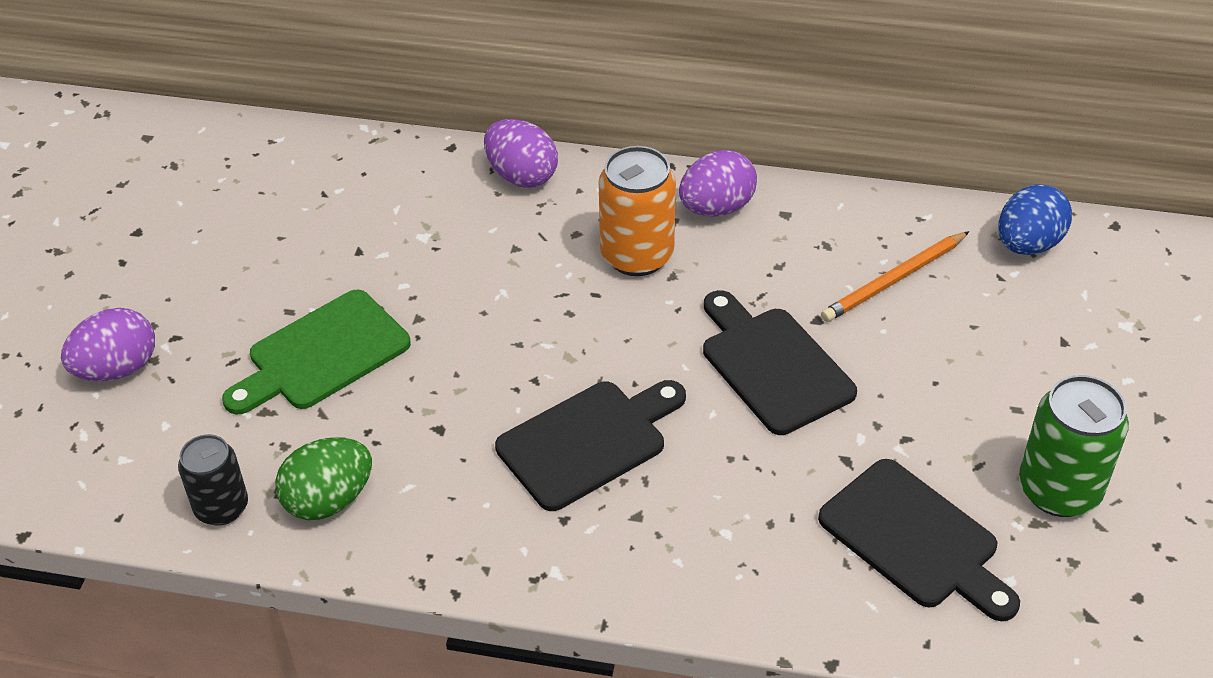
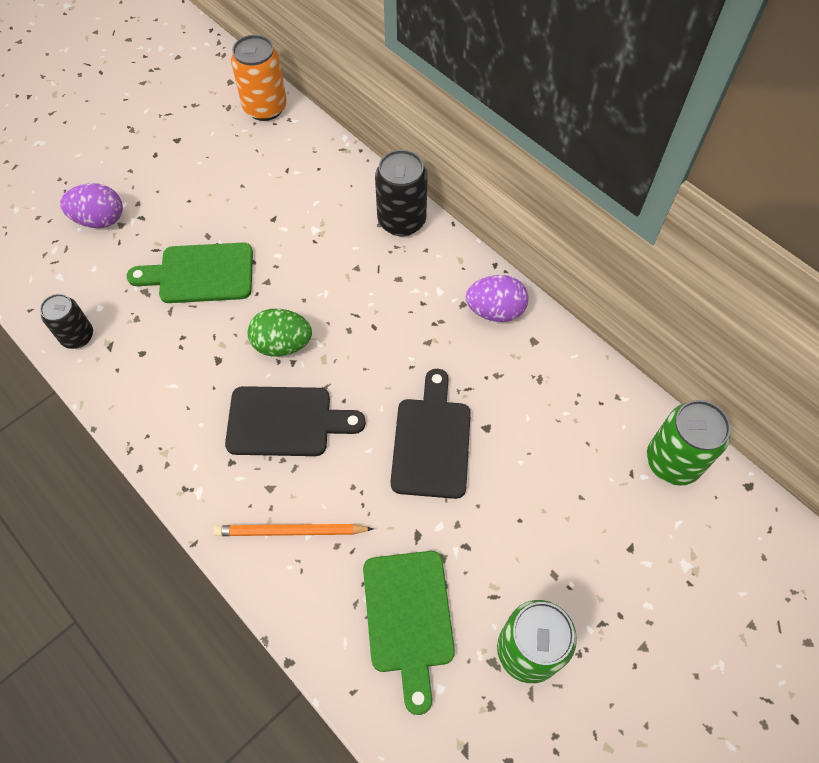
camera: 35 degrees right, 15 degrees up
(329, 500) = (129, 367): green egg -> green egg (282, 344)
(522, 176) = (401, 221): purple egg -> black can
(637, 255) = (419, 315): orange can -> orange can (265, 108)
(894, 280) = (559, 431): orange pencil -> orange pencil (290, 531)
(915, 539) = (409, 618): black cutting board -> green cutting board
(1027, 244) = (672, 461): blue egg -> green can

